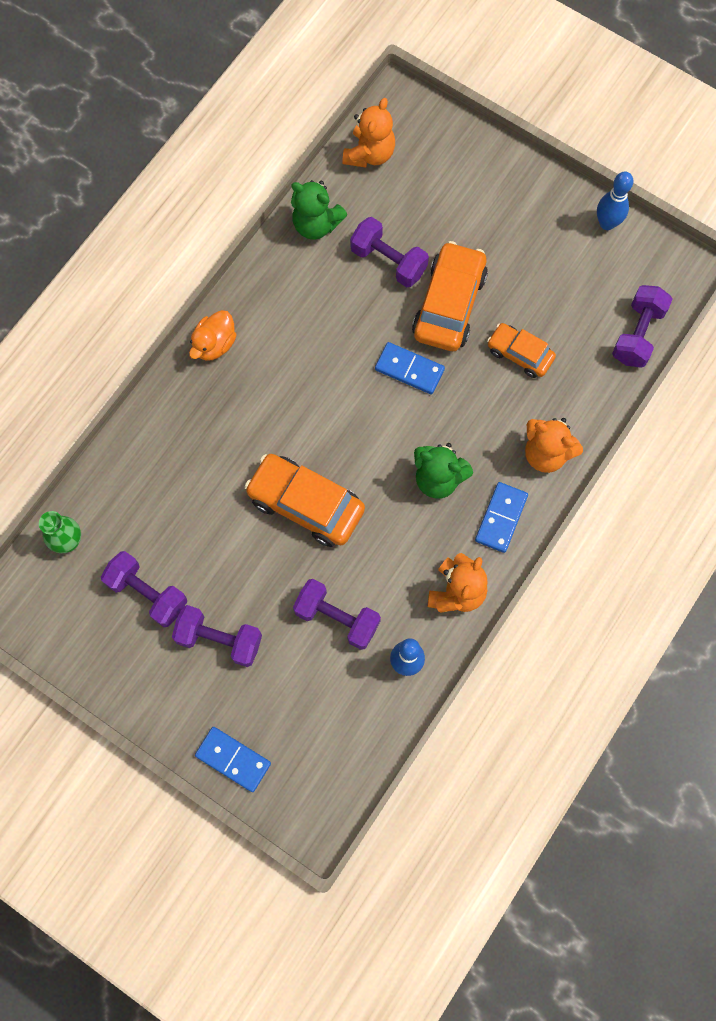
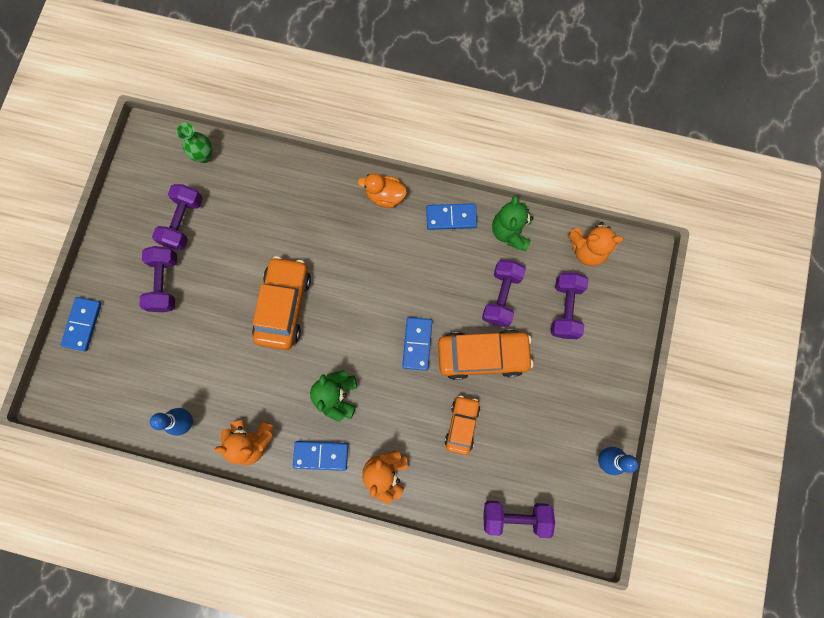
camera: 70 degrees right, 5 degrees up
(272, 281) = (451, 217): none -> blue domino
(337, 618) = (205, 359): purple dumbbell -> purple dumbbell (565, 309)

